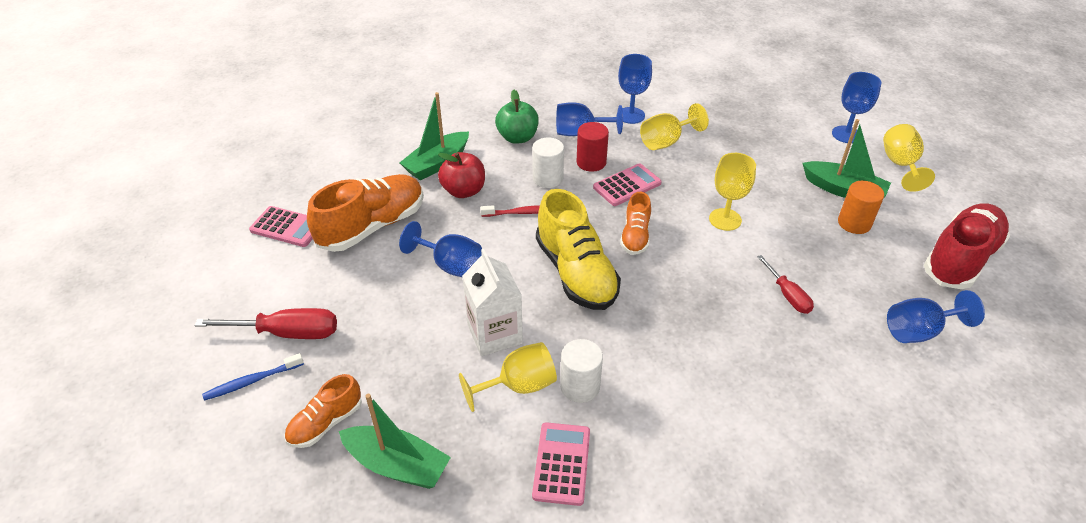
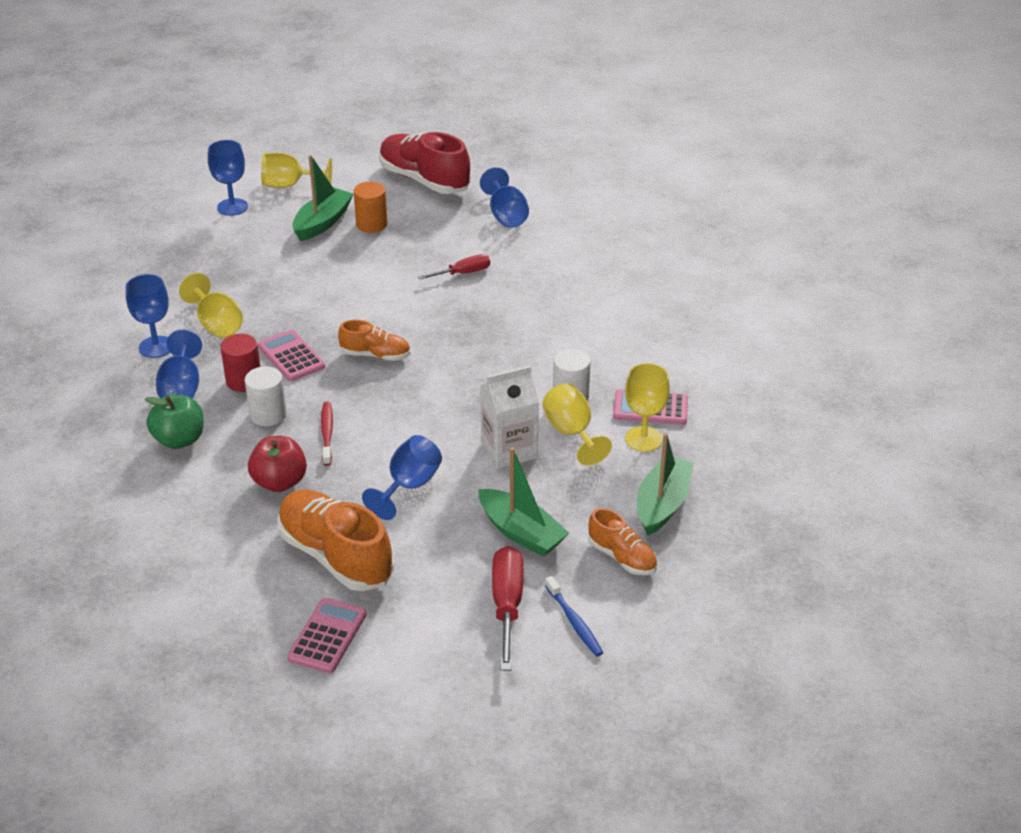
camera: 90 degrees left, 5 degrees down
(437, 164) = (219, 508): green boat -> green boat (521, 532)
(576, 273) = (426, 396): yellow shoe -> none
(725, 219) = (357, 297): yellow goblet -> yellow goblet (643, 439)

